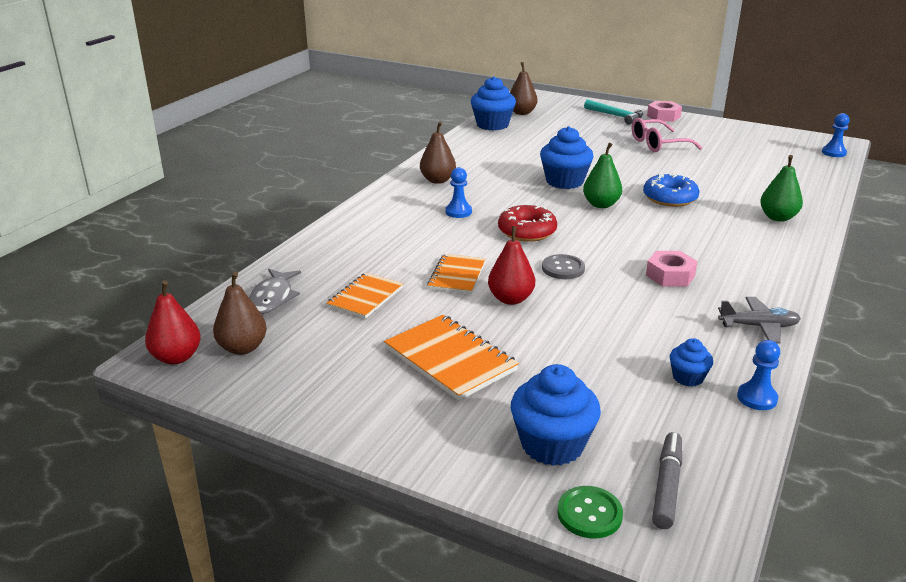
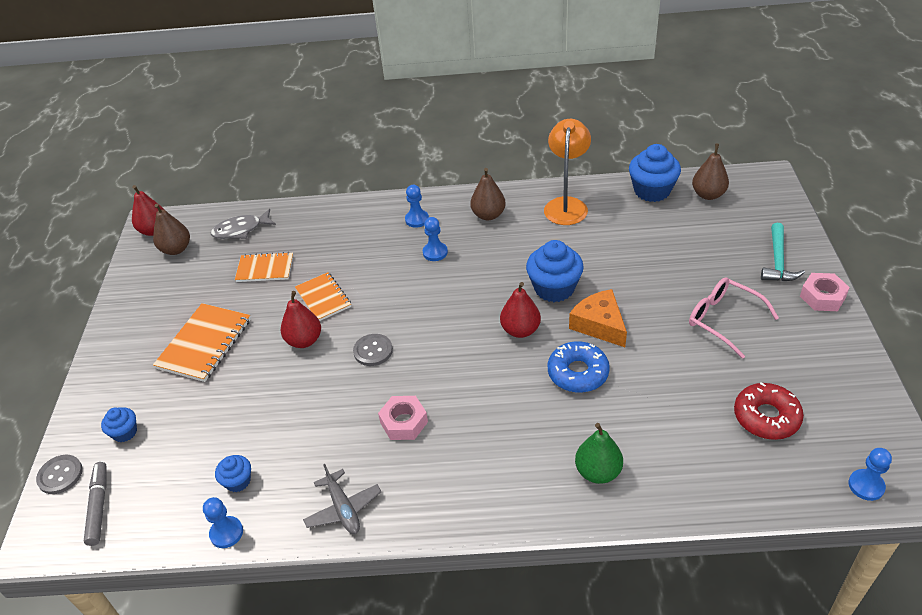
camera: 65 degrees right, 15 degrees up
(399, 208) = (417, 219): none -> blue pawn
(457, 276) = (323, 298): orange notebook -> orange notebook turned 75 degrees clockwise
(467, 152) = (566, 205): none -> orange lamp
(527, 231) = (427, 305): red donut -> red donut (766, 417)
(552, 445) = (125, 432): blue cupcake -> blue cupcake, size x0.54
(589, 514) = (60, 475): green button -> grey button
(601, 204) = (520, 330): green pear -> red pear
(624, 178) = (599, 325): none -> orange cheese
(667, 486) = (99, 506): grey marker -> grey marker turned 90 degrees counterclockwise

